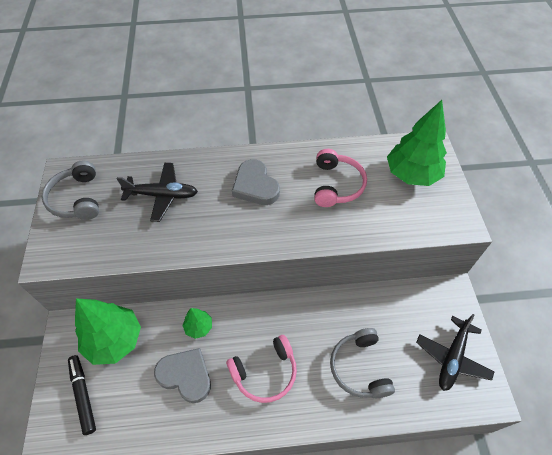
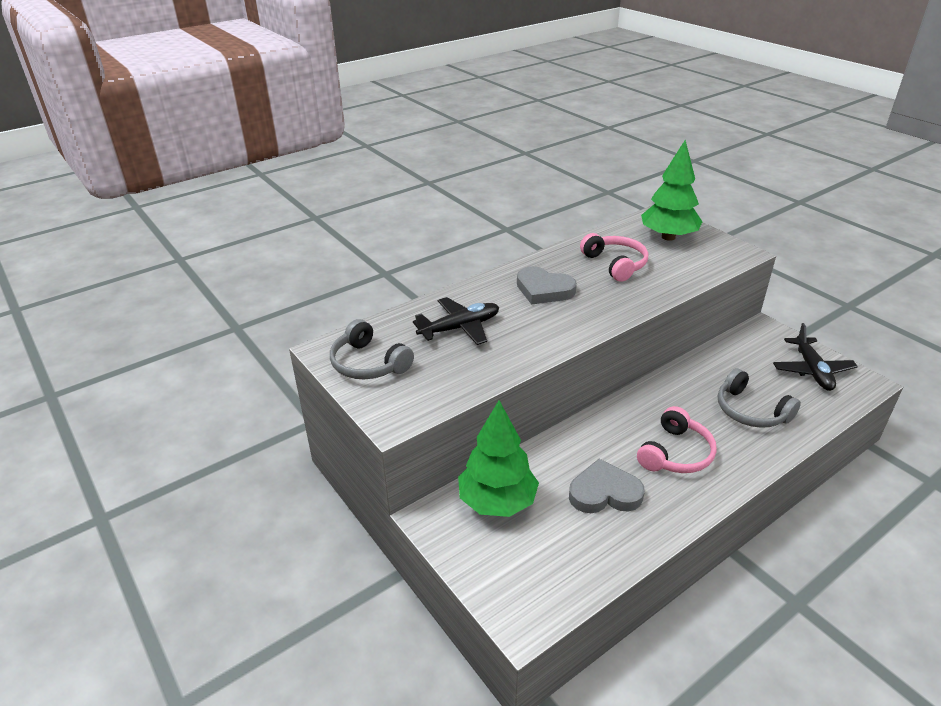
camera: 30 degrees left, 20 degrees down
(83, 395) = (514, 562): black marker -> none
(198, 327) = (574, 450): green tree -> none

